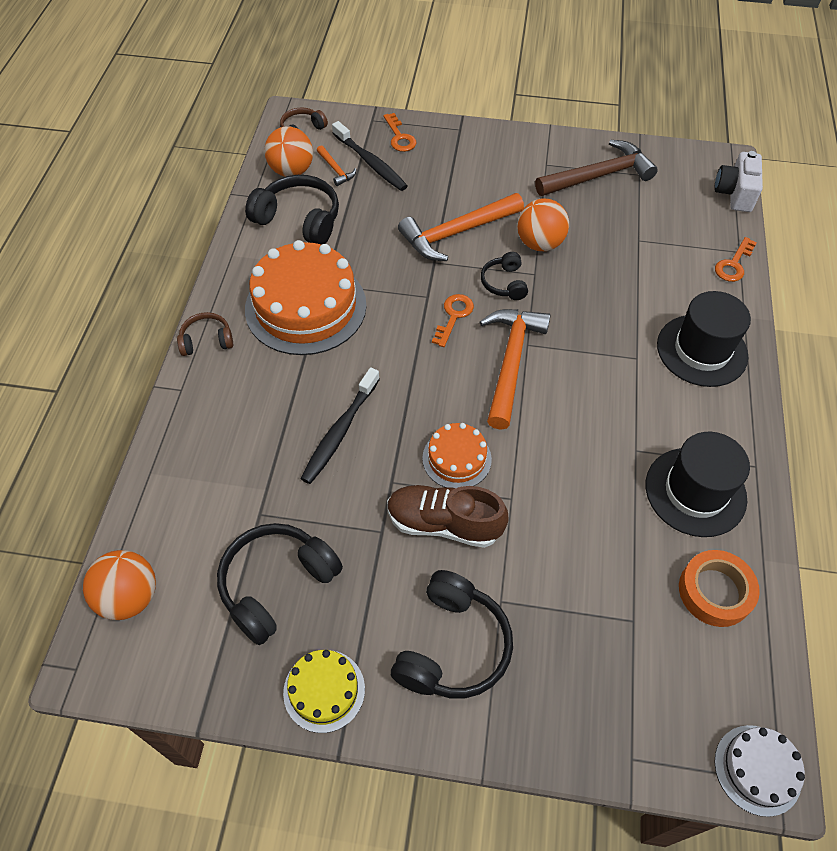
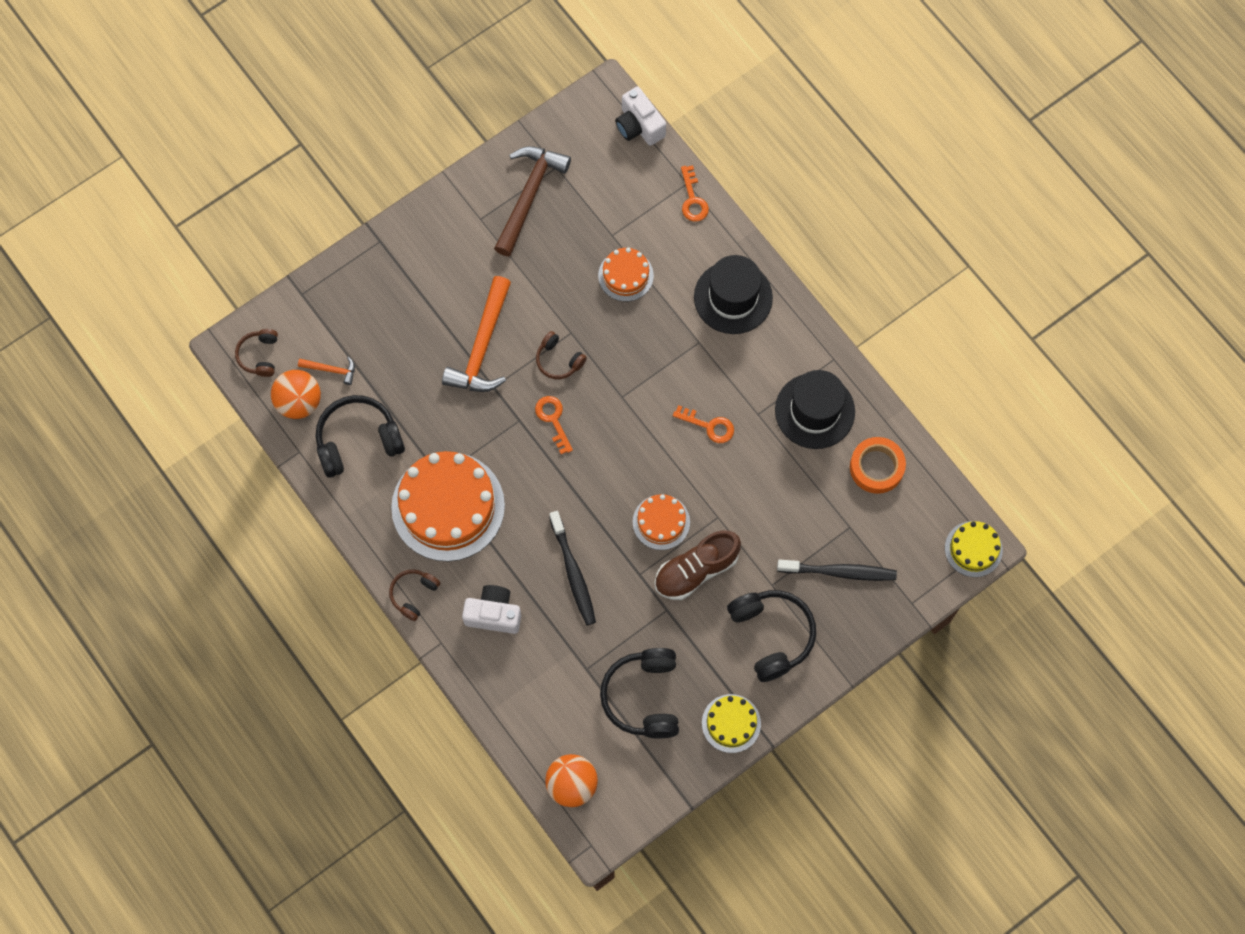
camera: 45 degrees left, 15 degrees up
(243, 405) = (493, 614): none -> white camera
(371, 163) = (349, 338): black toothbrush -> black toothbrush (839, 572)
(399, 137) = (342, 292): orange key -> orange key (709, 426)
(504, 283) = (558, 360): black headphones -> brown headphones
(510, 362) = (625, 421): orange hammer -> none
(539, 243) = (548, 302): orange ball -> none
(622, 271) = (625, 275): none -> orange cake
(757, 769) = (973, 549): white cake -> yellow cake

